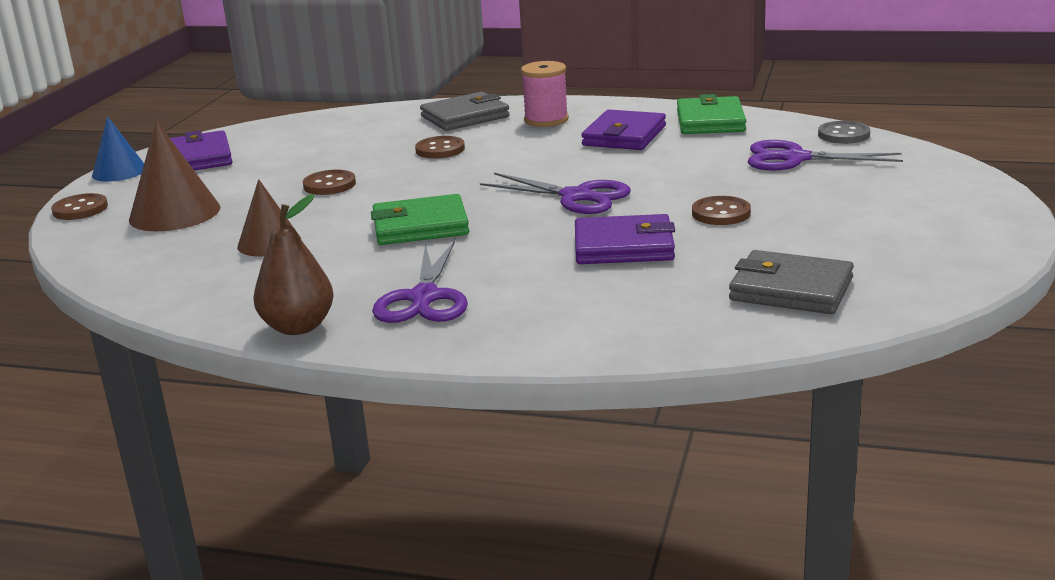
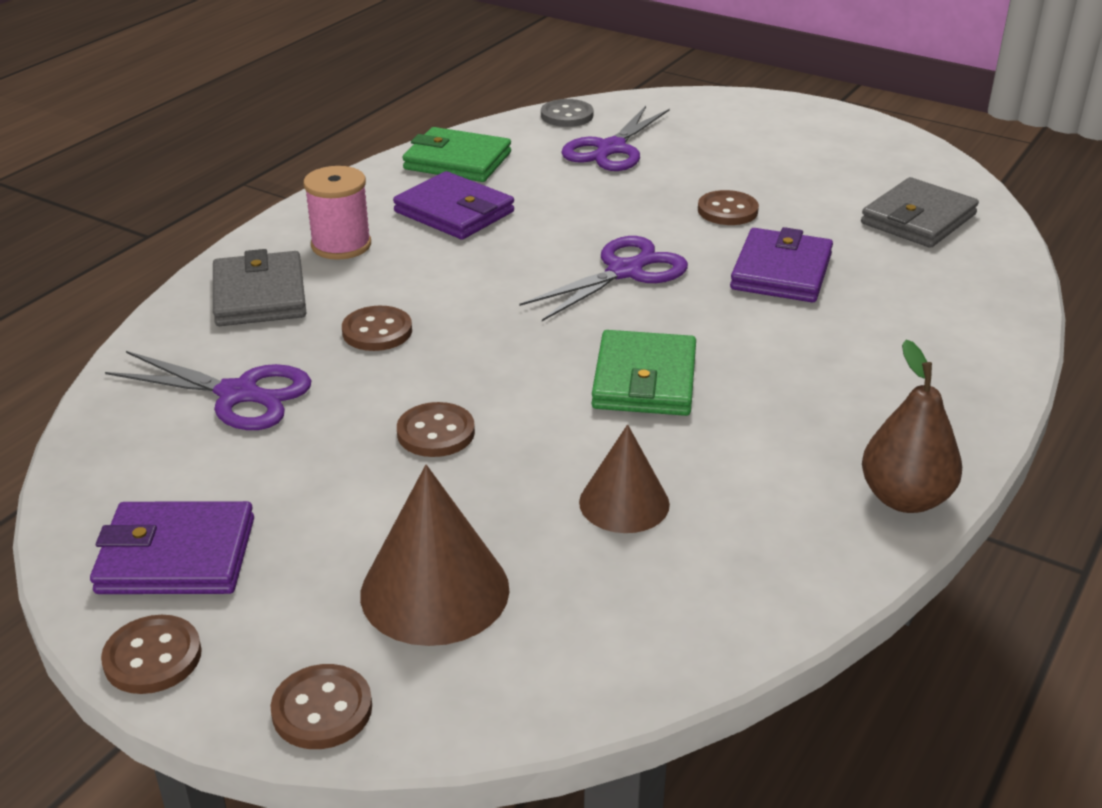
camera: 75 degrees left, 10 degrees up
(119, 171) = (152, 657): blue cone -> brown button
(424, 298) = (858, 404): purple scissors -> purple scissors (238, 394)

